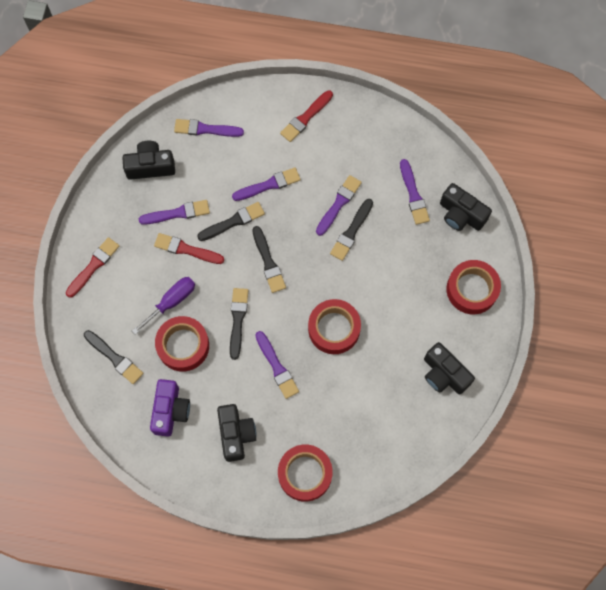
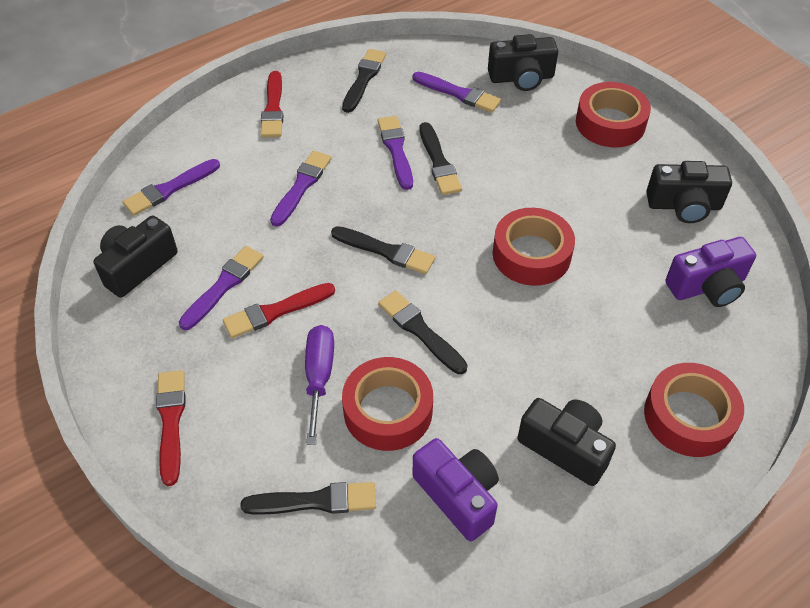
camera: 45 degrees left, 20 degrees down
(233, 222) = (301, 245): black brush -> black brush (364, 79)
(277, 367) = (520, 339): purple brush -> none
(396, 426) = (707, 287): none -> purple camera

